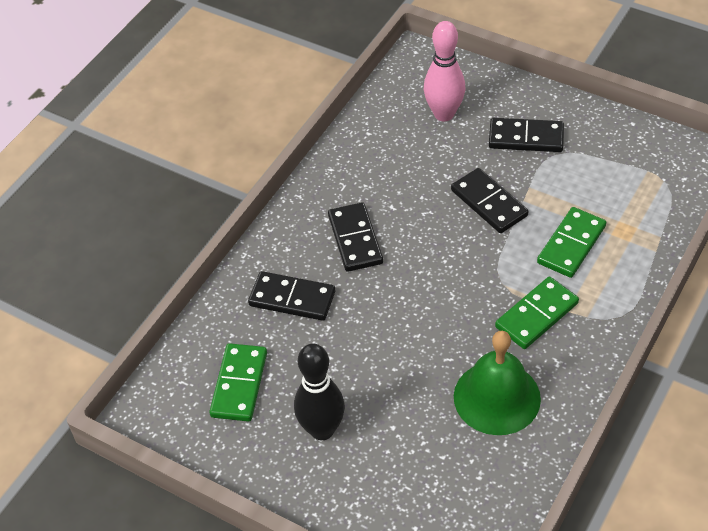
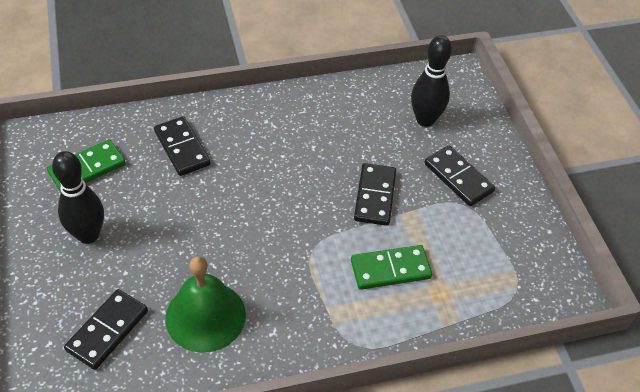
camera: 40 degrees right, 0 degrees up
(355, 239) = (264, 146): black domino -> black domino (107, 330)
(444, 114) = (425, 120): pink bowling pin -> black bowling pin
(536, 315) = (303, 291): green domino -> none

